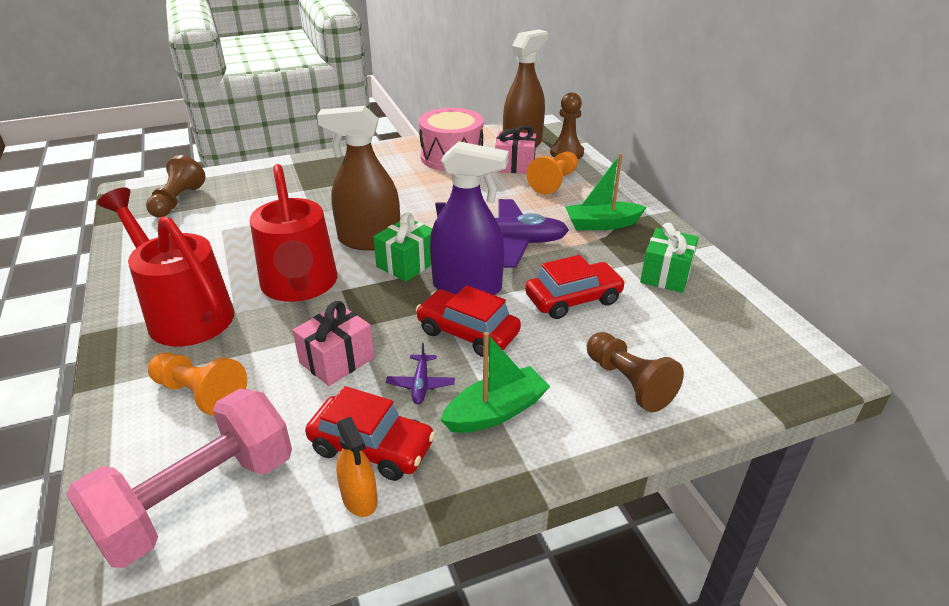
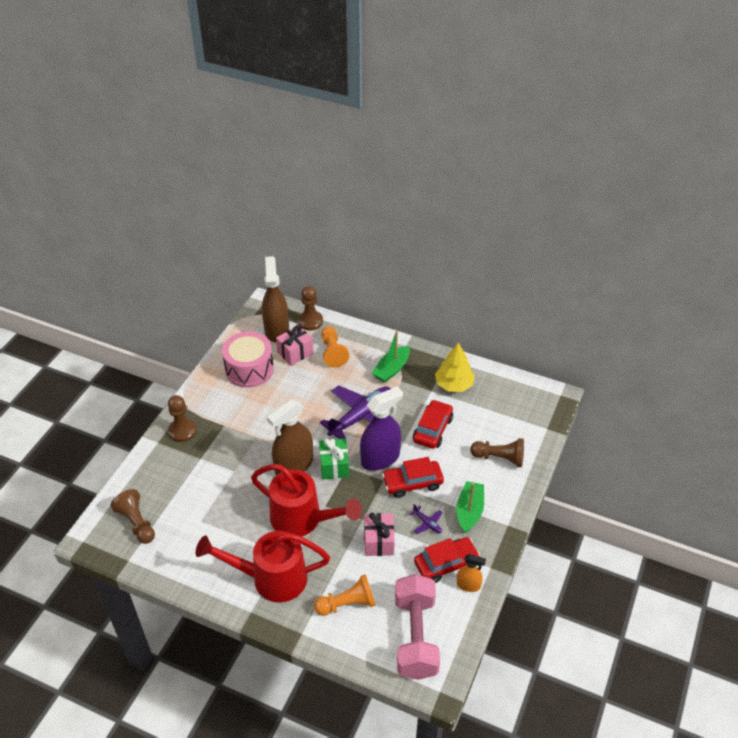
camera: 45 degrees left, 10 degrees up
(324, 166) = (182, 431): none -> brown pawn
(665, 275) = (454, 384): green gift -> yellow tree

